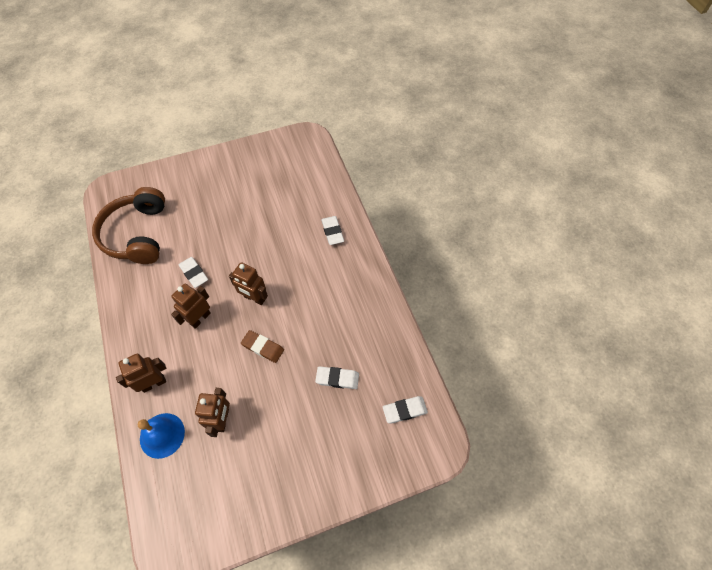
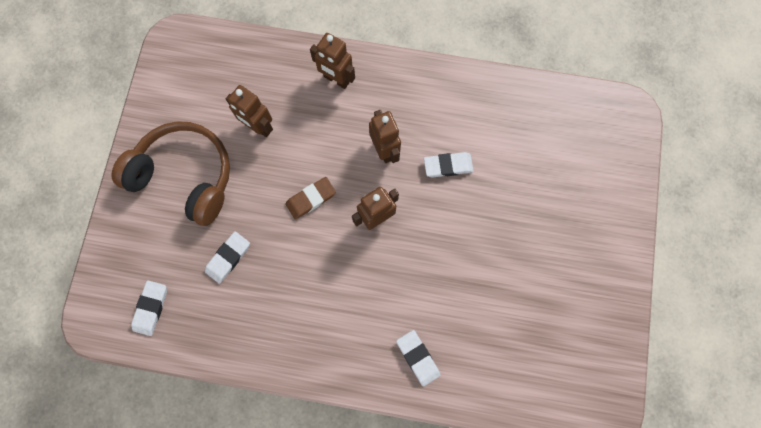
camera: 120 degrees right, 15 degrees up
(137, 234) = (539, 125): brown headphones -> brown headphones (185, 176)
(154, 383) = (336, 80): brown robot -> brown robot turned 120 degrees clockwise
(162, 435) = (278, 69): blue bell -> none
(332, 232) = (418, 357): white eraser -> white eraser turned 45 degrees clockwise

